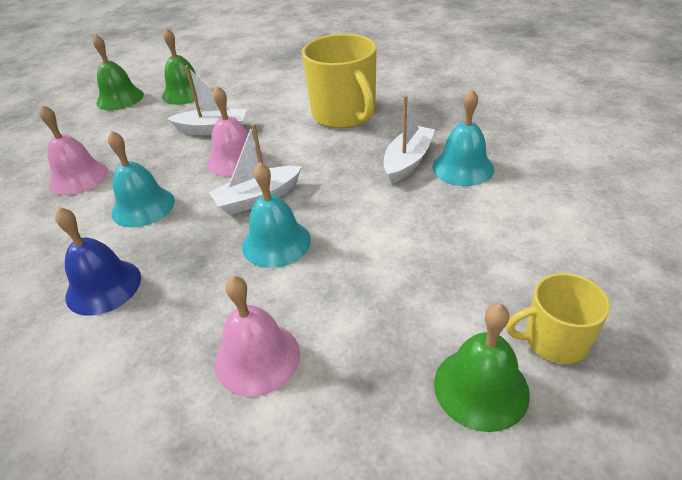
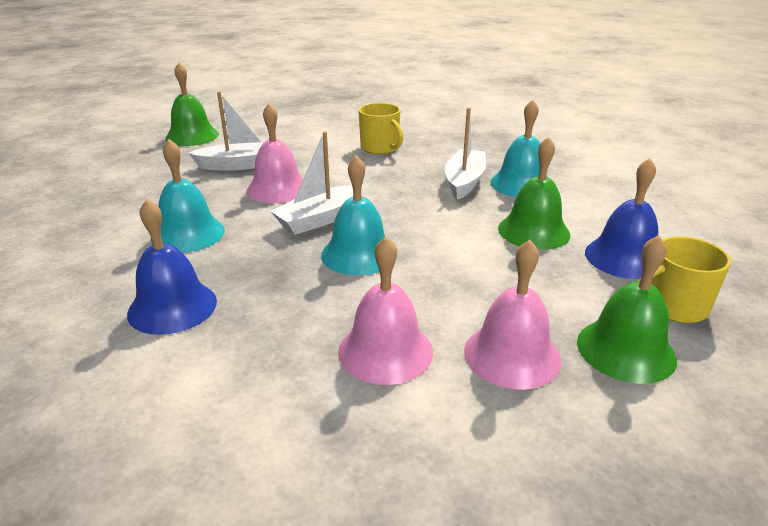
camera: 15 degrees left, 10 degrees down
(78, 177) = (93, 213): pink bell -> pink bell (512, 355)
(120, 98) = (114, 143): green bell -> green bell (533, 231)
(344, 114) = (380, 148): yellow mug -> yellow mug, size x0.56
(529, 271) = (624, 257): none -> blue bell

